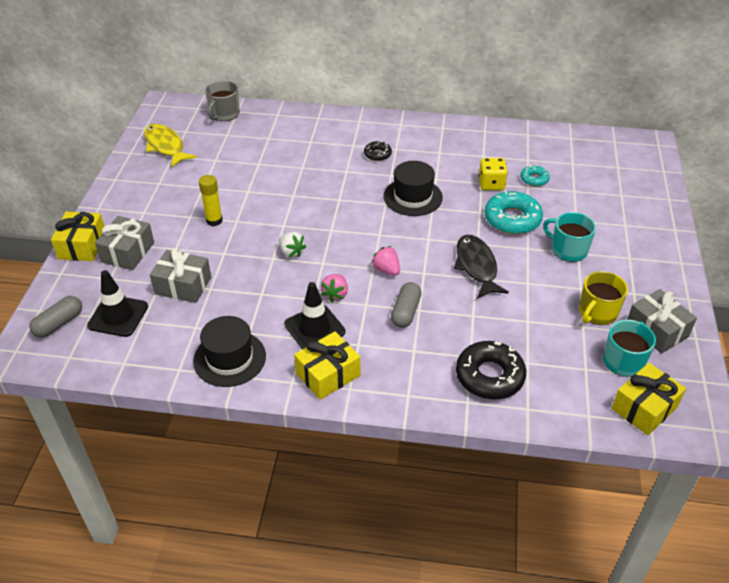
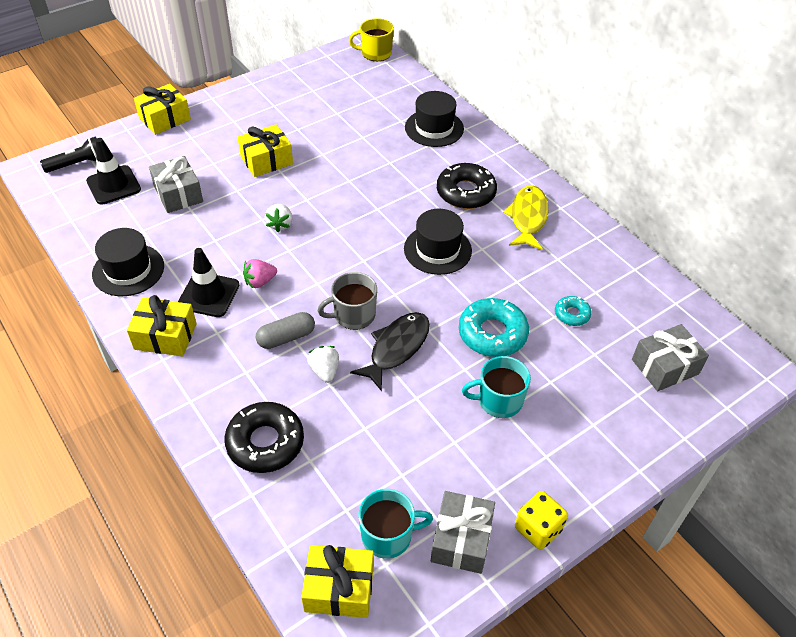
camera: 45 degrees right, 5 degrees up
(59, 324) = (78, 164): grey capsule -> black flashlight
(128, 252) = (182, 144): grey gift -> grey gift (665, 367)
(165, 146) = (319, 79): yellow fish -> yellow fish (528, 218)
(214, 221) = (266, 160): yellow glue stick -> yellow gift
(224, 114) = (398, 79): grey mug -> grey mug (353, 315)
(298, 129) = (434, 128): none -> black hat
(377, 154) = (466, 192): black donut -> black donut, size x1.89
(386, 270) = (324, 293): pink strawberry -> none
(458, 311) = (324, 371): none -> white strawberry
(491, 184) = (523, 289): yellow dice -> yellow dice (538, 528)
(568, 250) = (498, 400): turquoise mug -> turquoise mug turned 90 degrees counterclockwise
(597, 312) = (434, 475): yellow mug -> yellow mug (375, 53)

